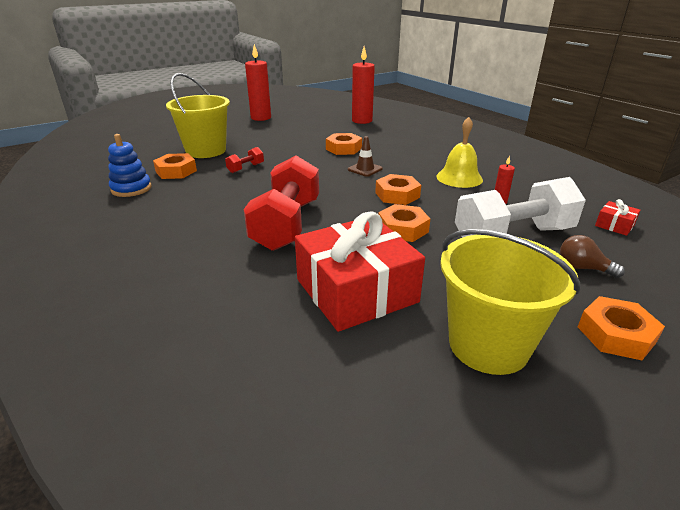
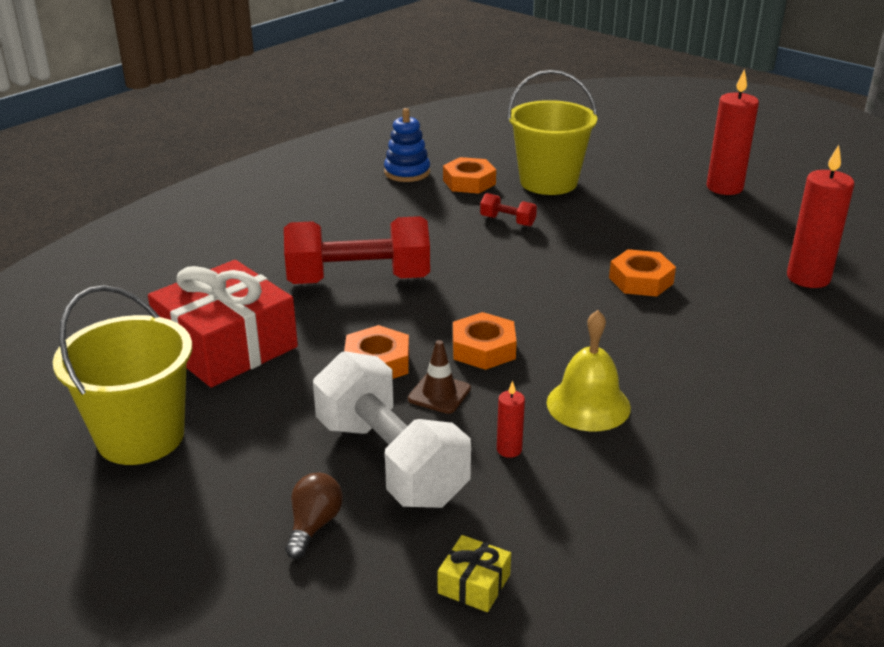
camera: 75 degrees right, 0 degrees up
(365, 169) = (565, 310): brown traffic cone -> brown traffic cone (439, 394)
(614, 225) = (474, 584): red gift -> yellow gift
(616, 334) = (163, 536): orange nut -> none

